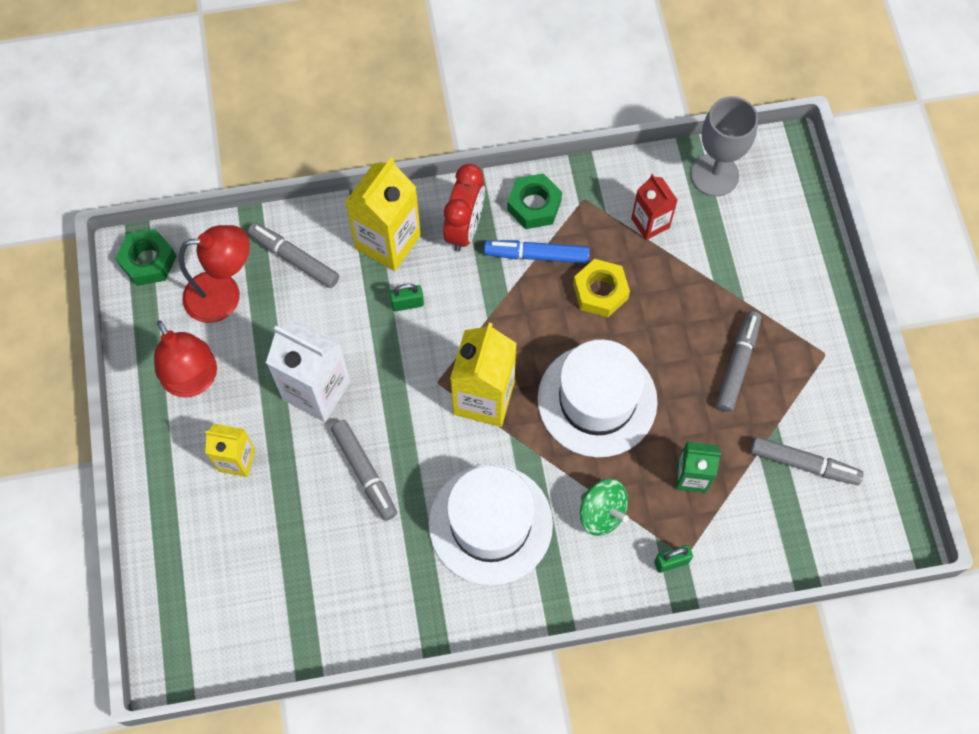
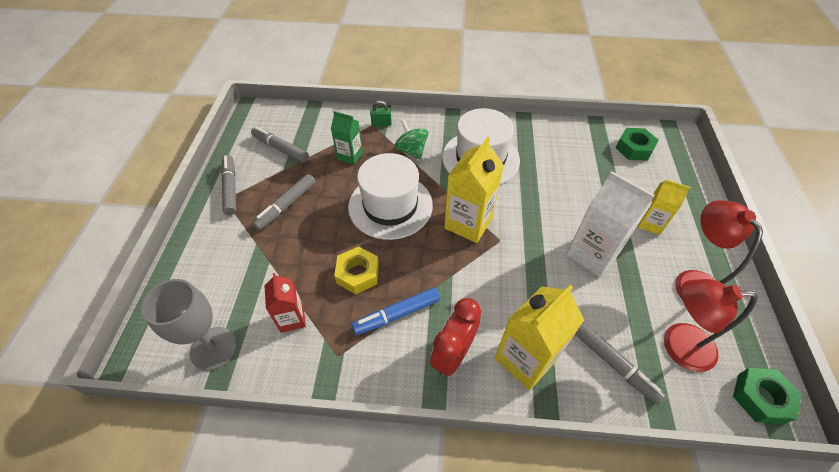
camera: 165 degrees left, 15 degrees down
(364, 472) = (558, 199): grey marker -> grey marker (230, 188)
(407, 303) = (515, 301): green padlock -> none
(534, 205) = (384, 361): green nut -> green nut (634, 148)
(537, 255) = (397, 314): blue marker -> blue marker turned 135 degrees clockwise

